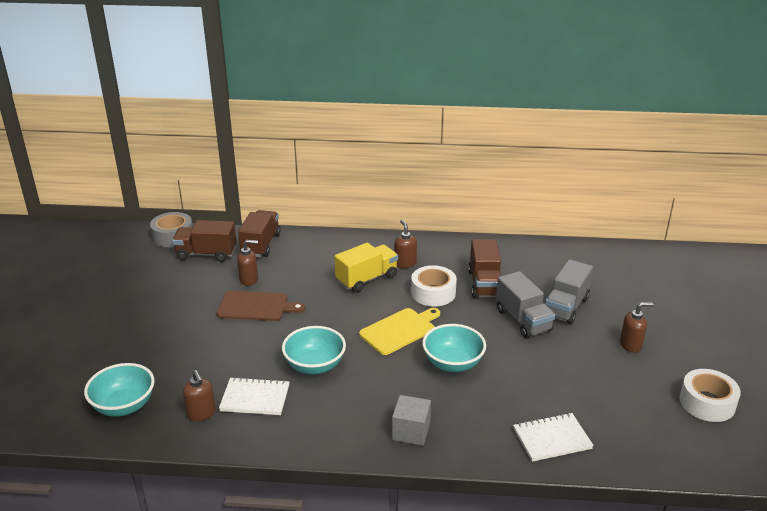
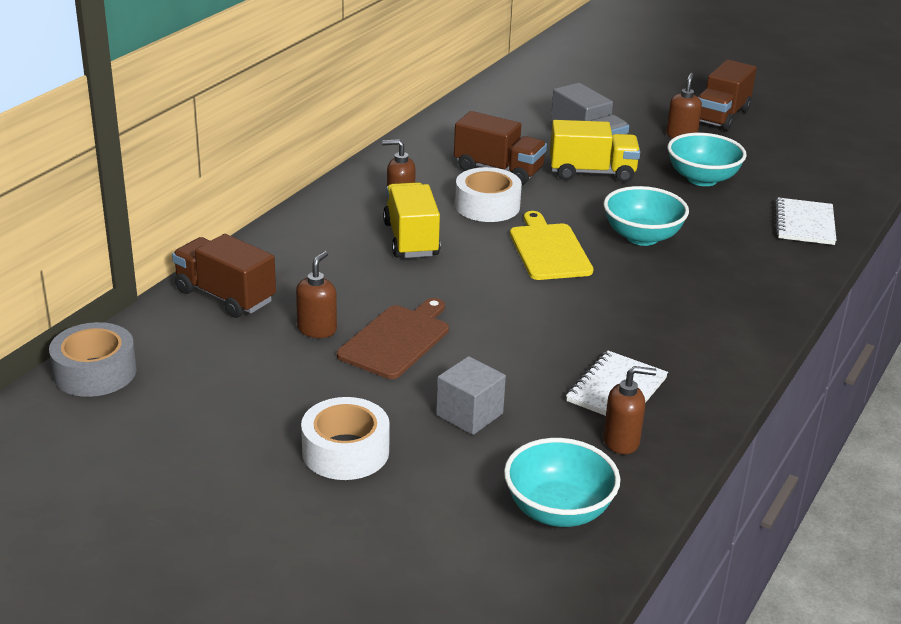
camera: 65 degrees left, 0 degrees up
(206, 254) = (196, 351): brown truck -> brown truck (721, 116)
(315, 366) = (578, 328): turquoise bowl -> turquoise bowl (702, 179)
(411, 431) = (749, 298): grey cube -> grey cube (469, 414)
(523, 320) = (592, 172): grey truck -> yellow truck
(707, 402) = (793, 135): white tape -> white tape (345, 451)

